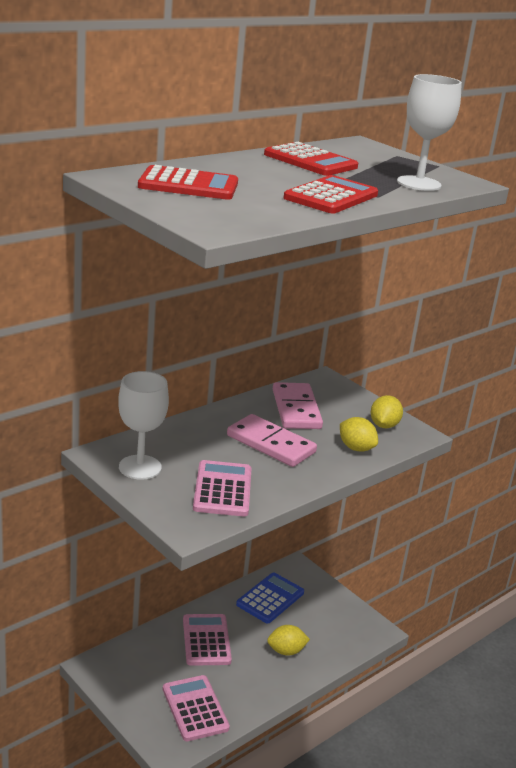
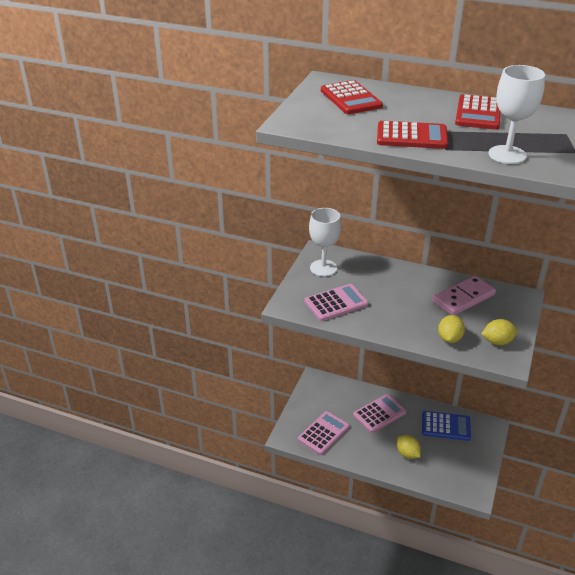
camera: 65 degrees right, 10 degrees up
(271, 444) = (407, 303): pink domino -> none

